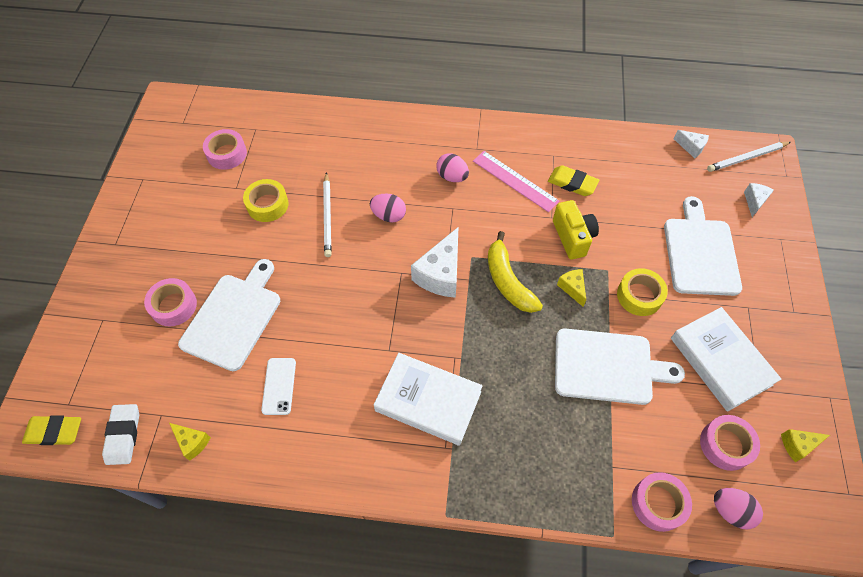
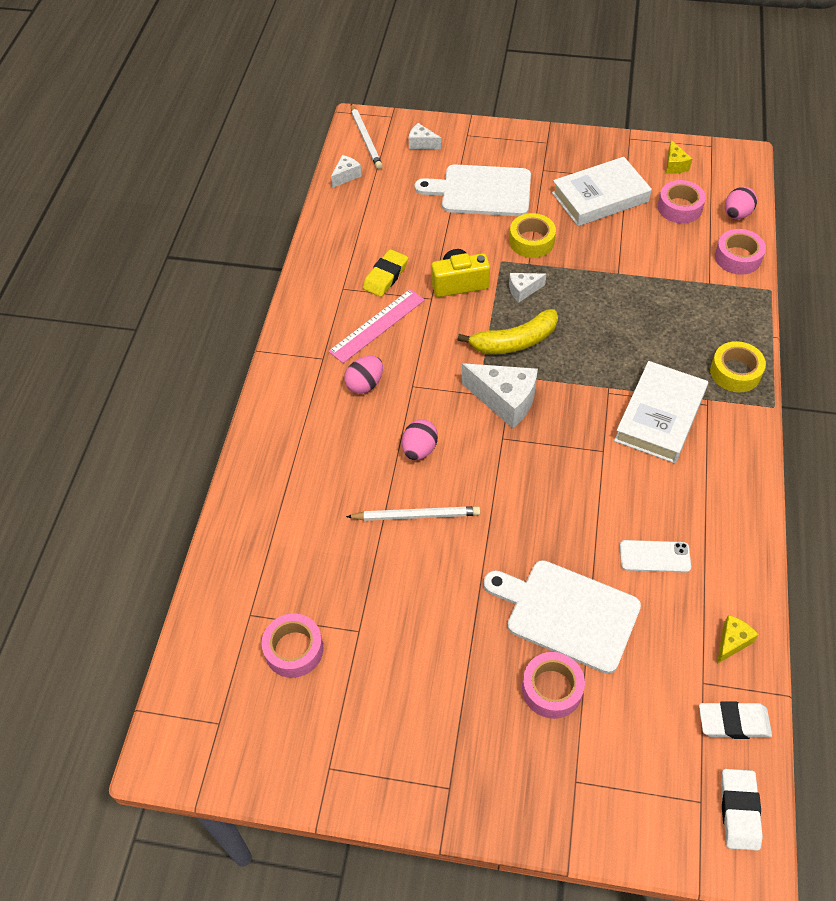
camera: 85 degrees left, 5 degrees down
(54, 432) = (739, 811): yellow eraser -> white eraser
(267, 205) = (392, 587): yellow tape -> yellow tape (735, 372)
(572, 288) = (523, 290): yellow cheese -> white cheese
(608, 366) = (610, 274): white cutting board -> none

